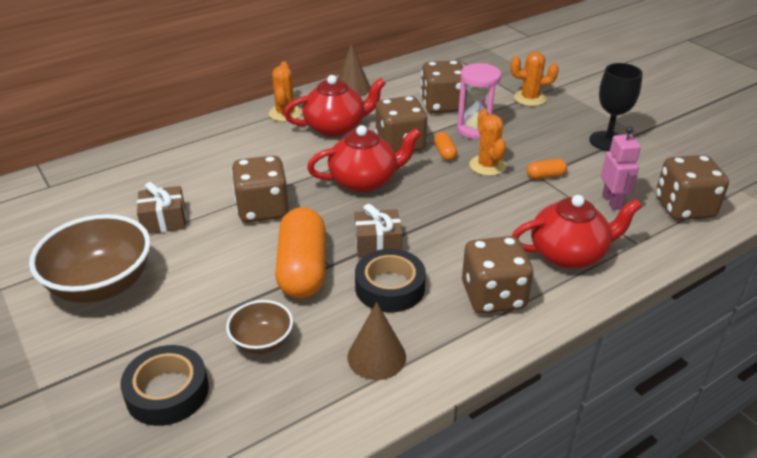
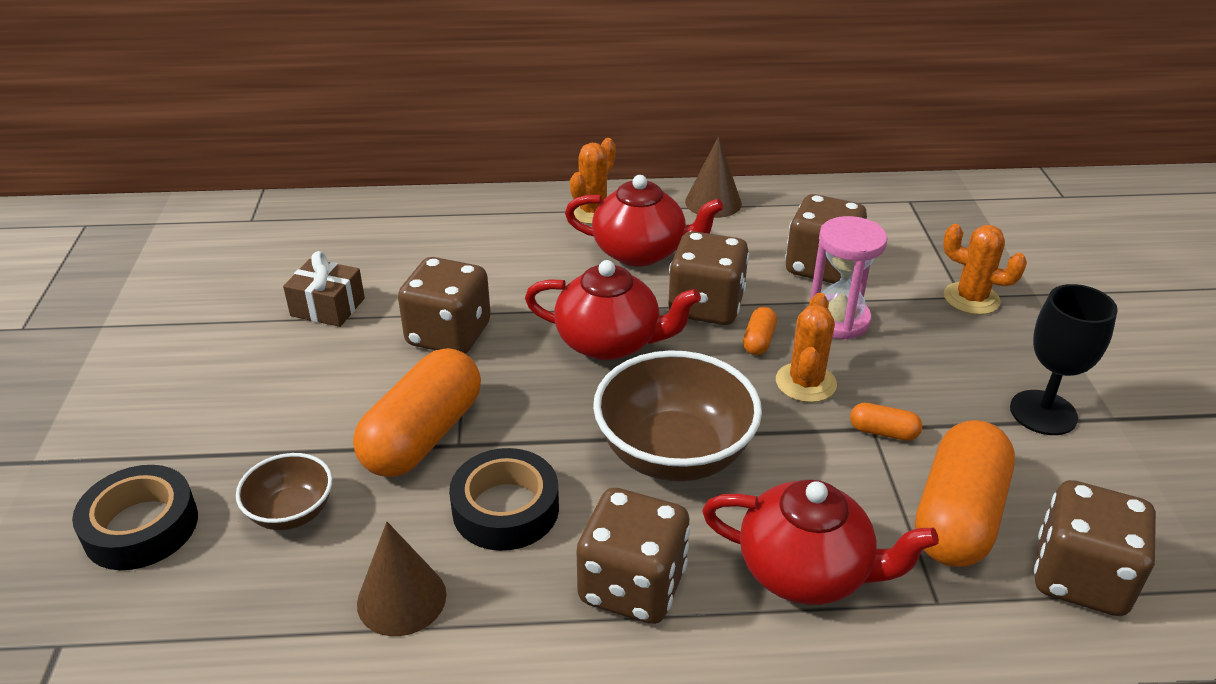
camera: 30 degrees right, 0 degrees up
(102, 285) = (195, 363): brown bowl -> brown bowl (674, 454)
(378, 244) = (546, 440): brown gift -> none
(612, 201) = (957, 516): pink robot -> orange capsule

